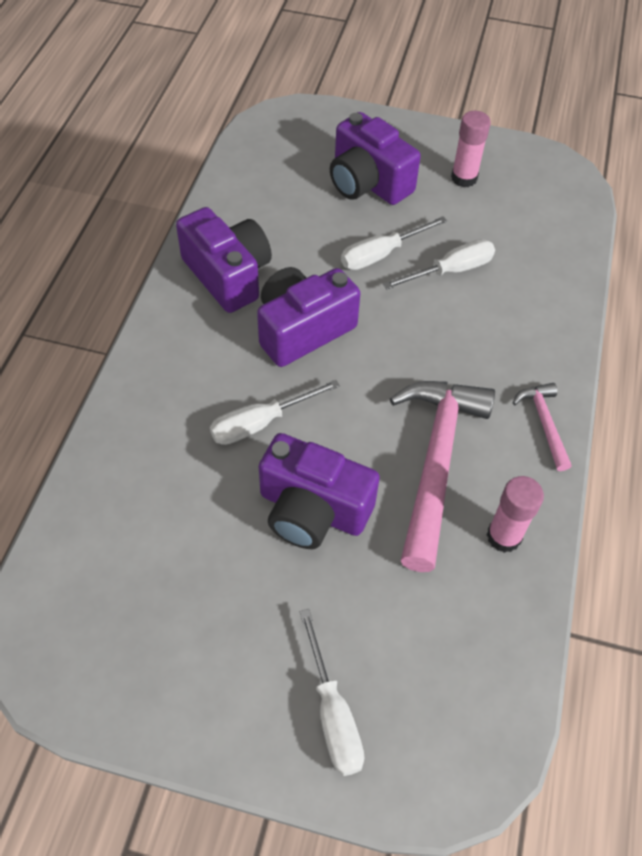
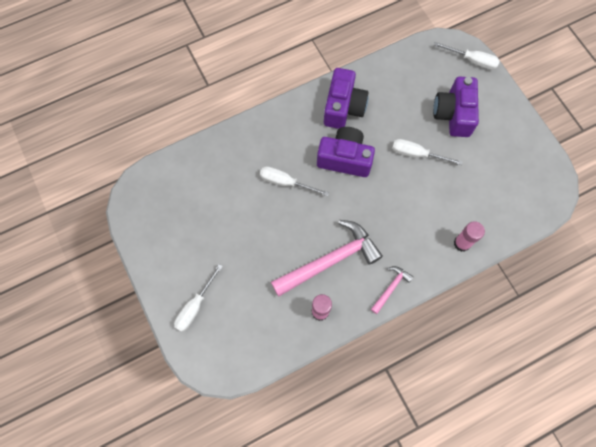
camera: 50 degrees right, 15 degrees up
(312, 510) = (266, 233): purple camera -> none
(450, 271) = (437, 189): white screwdriver -> white screwdriver (472, 60)
(464, 178) = (501, 150): pink glue stick -> pink glue stick (462, 243)

